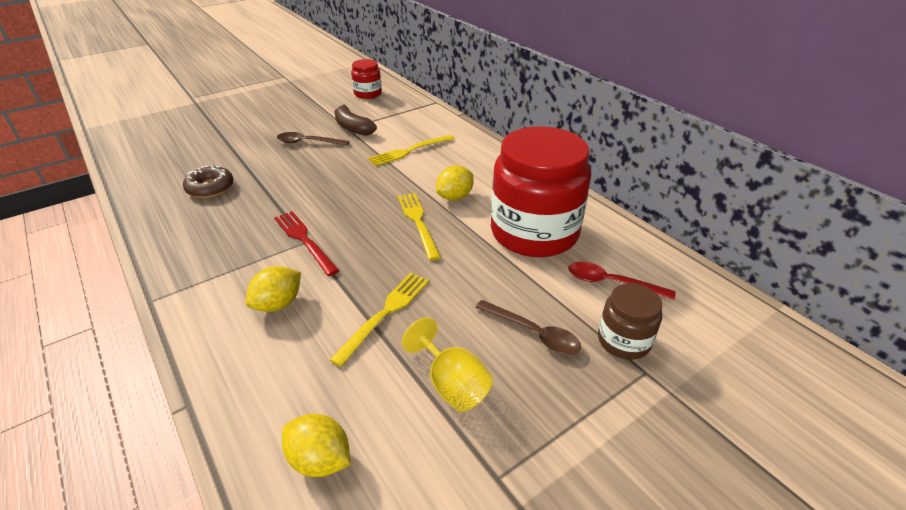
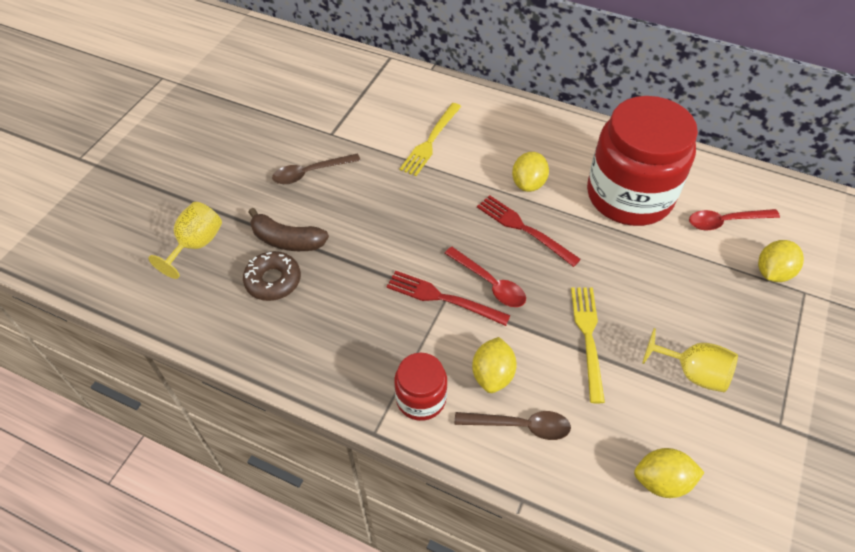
camera: 30 degrees left, 15 degrees up
(193, 154) = (196, 245): none -> yellow goblet
(350, 245) = (490, 283): none -> red spoon
(353, 128) = (338, 132): brown banana -> brown banana (287, 240)
(367, 94) = (300, 71): red jar -> red jar (421, 398)
(418, 222) = (524, 229): yellow fork -> red fork
(533, 333) = (710, 298): brown spoon -> brown spoon (520, 426)
(623, 341) = (772, 272): brown jar -> yellow lemon

